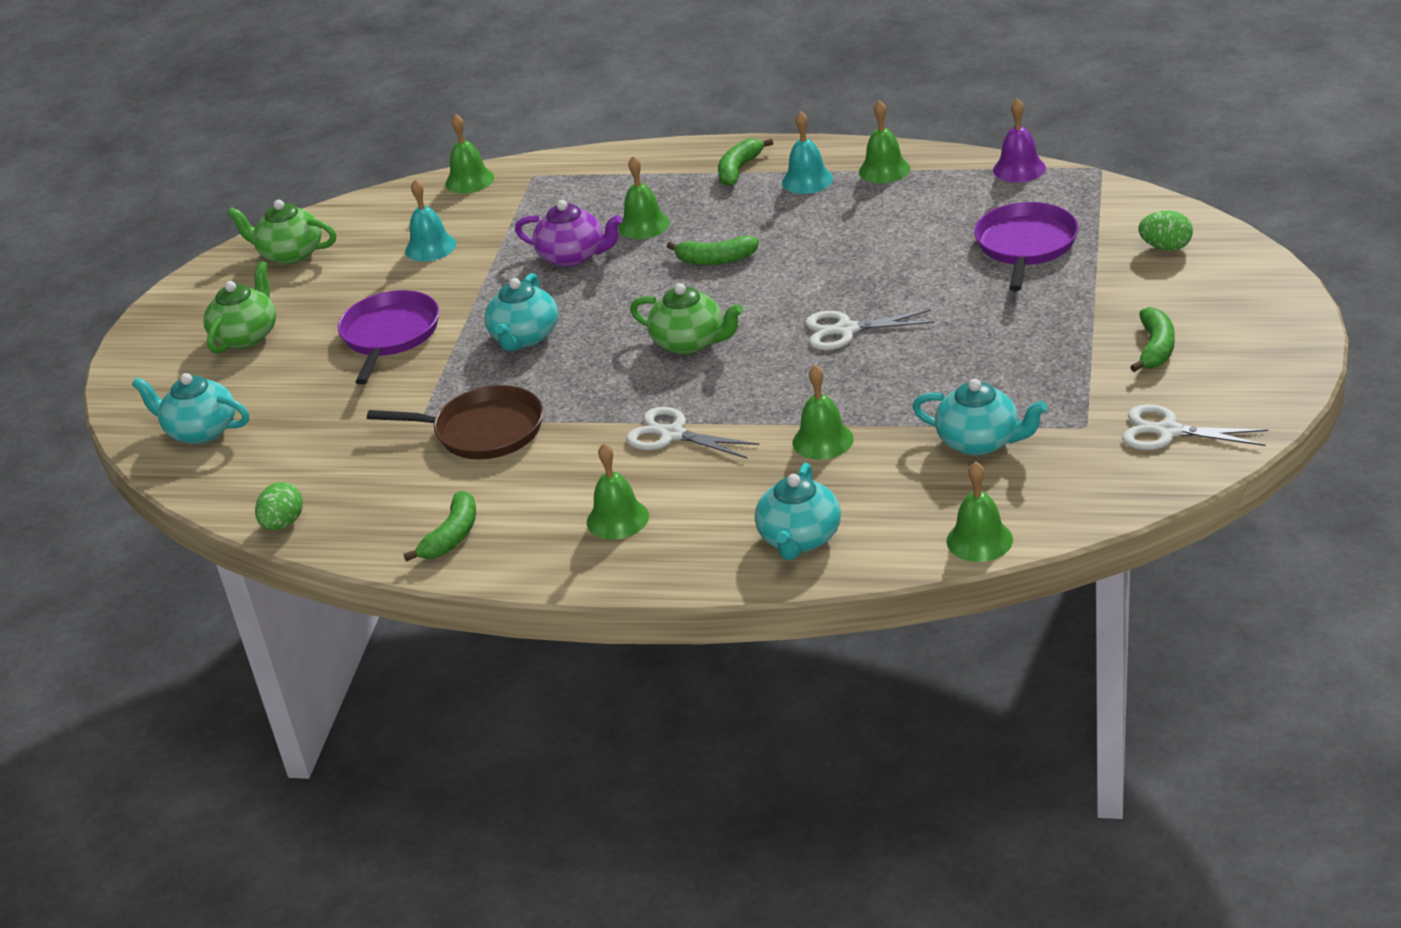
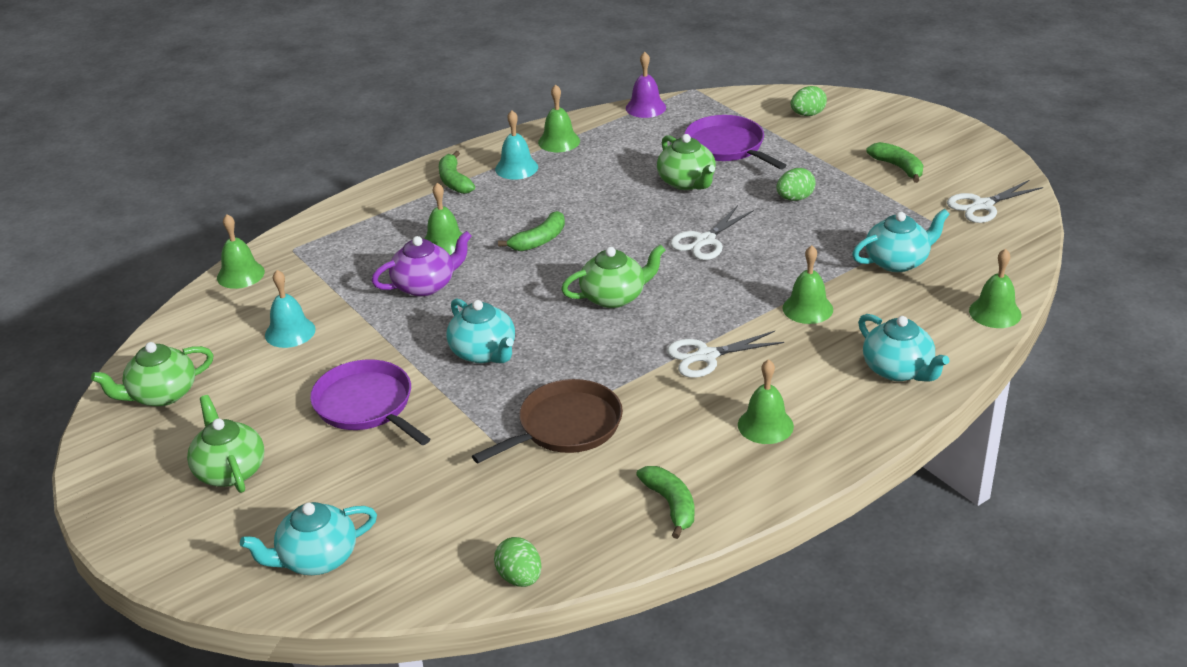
camera: 50 degrees left, 0 degrees up
(927, 265) = (687, 182): none -> green teapot
(996, 330) = (795, 198): none -> green egg

